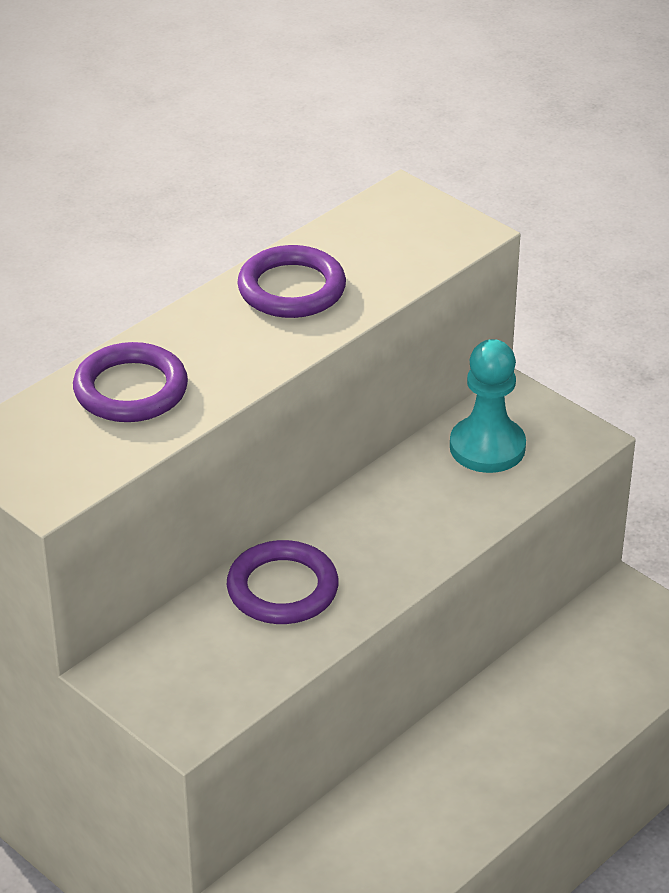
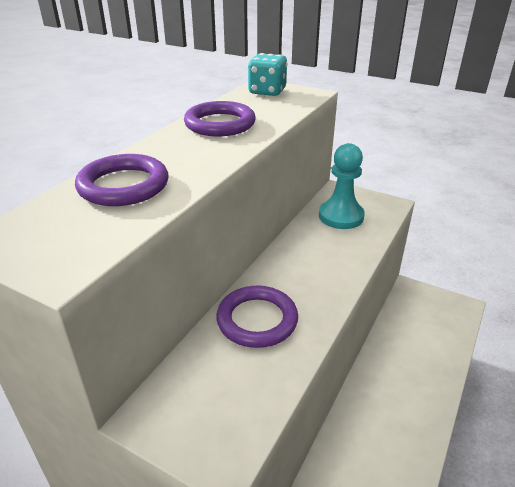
camera: 15 degrees left, 5 degrees down
(399, 217) = (267, 92): none -> turquoise dice

